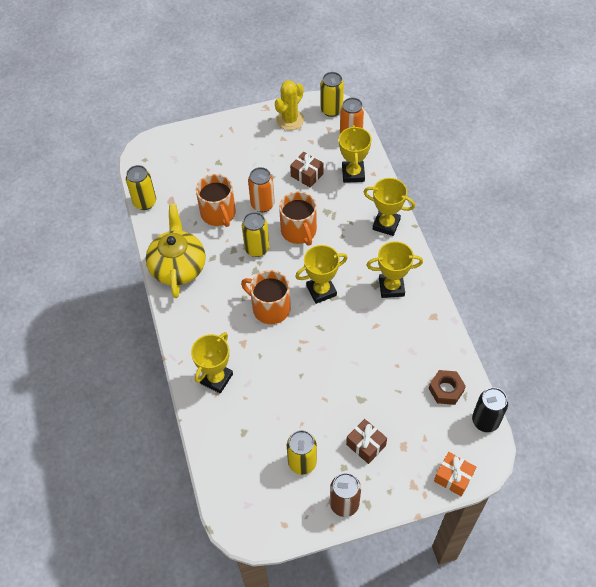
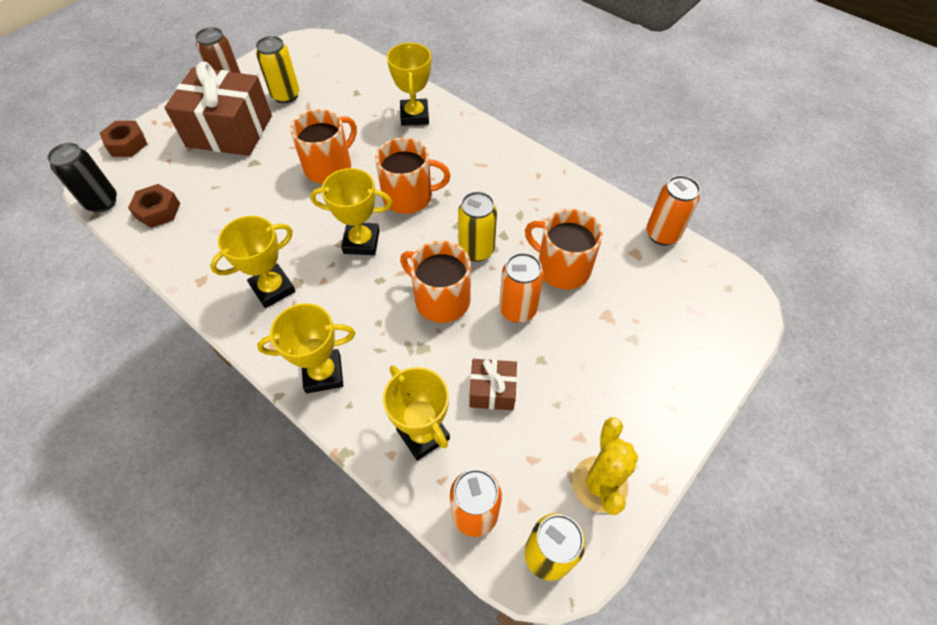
camera: 145 degrees right, 0 degrees up
(145, 202) = (662, 234): yellow can -> orange can
(178, 266) = (548, 187): yellow teapot -> none
(308, 363) = (329, 167): none -> orange mug
(321, 291) = (361, 242): yellow trophy -> yellow trophy turned 60 degrees clockwise
(366, 445) = (229, 131): brown gift -> brown gift, size x2.07
(453, 477) = (127, 144): orange gift -> brown nut

